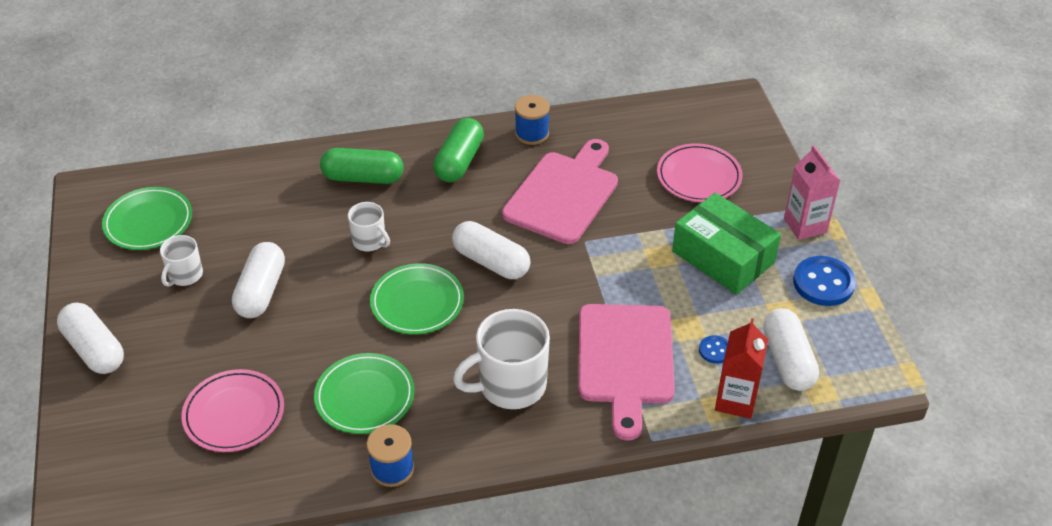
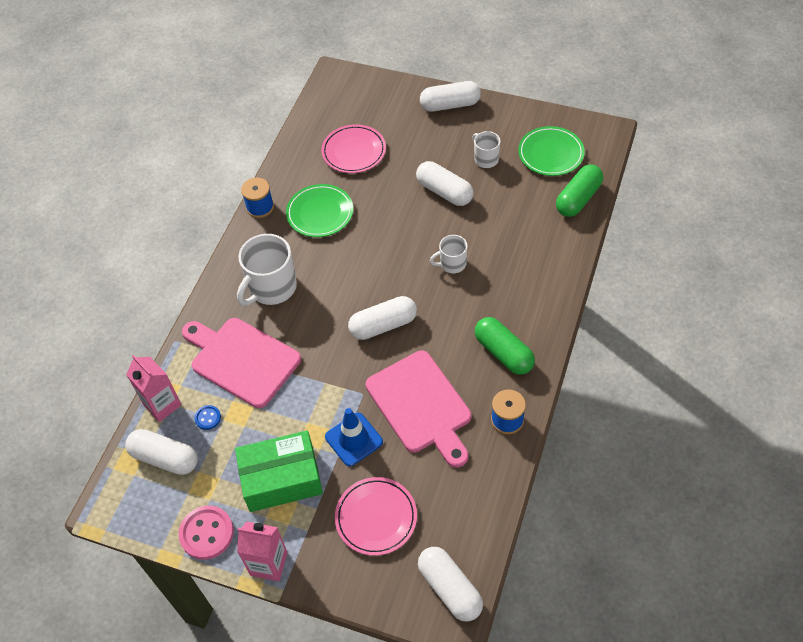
camera: 125 degrees right, 10 degrees up
(363, 177) = (523, 284): green capsule -> green capsule (578, 199)
(417, 302) = (376, 268): green plate -> none
(510, 385) = (272, 288): white mug -> white mug turned 150 degrees counterclockwise
(638, 225) = (354, 439): none -> blue traffic cone
(715, 110) = (450, 588): none -> white capsule
(735, 400) = (162, 405): red carton -> pink carton
(823, 283) = (206, 533): blue button -> pink button

